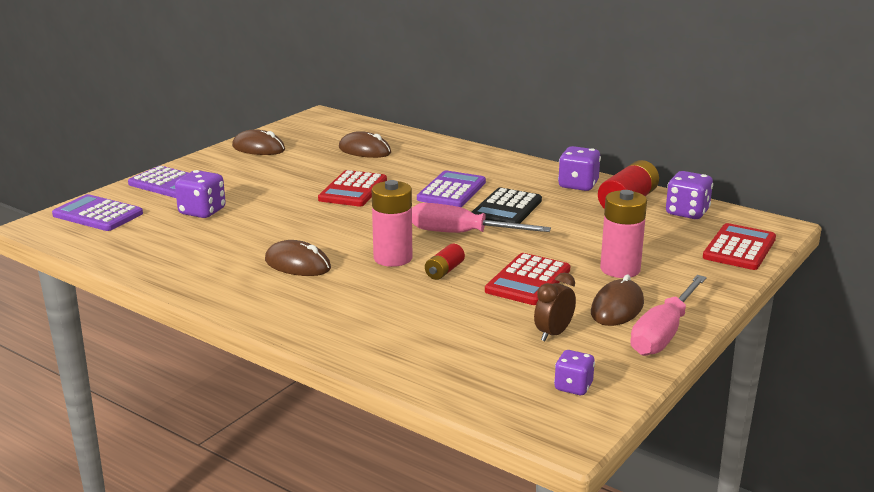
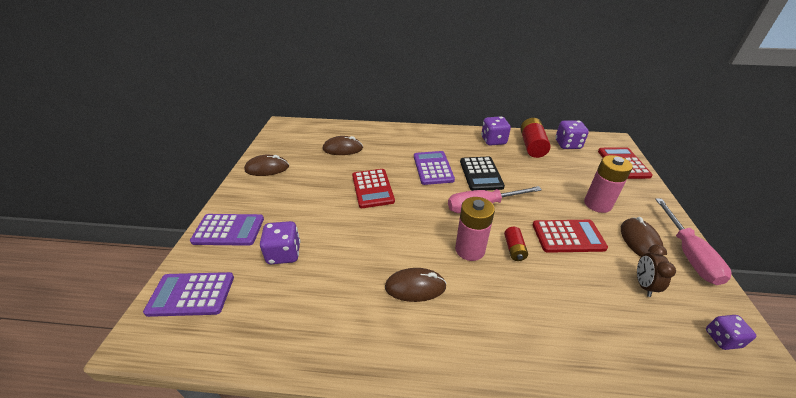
camera: 30 degrees left, 15 degrees up
(528, 280) = (568, 236): red calculator -> red calculator turned 90 degrees counterclockwise

